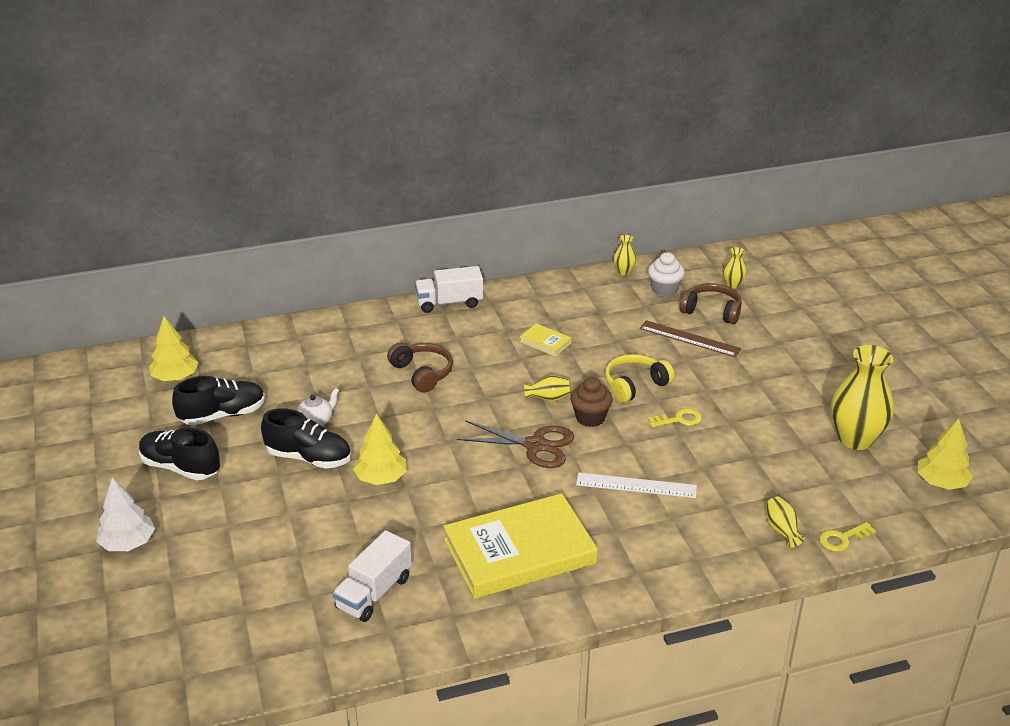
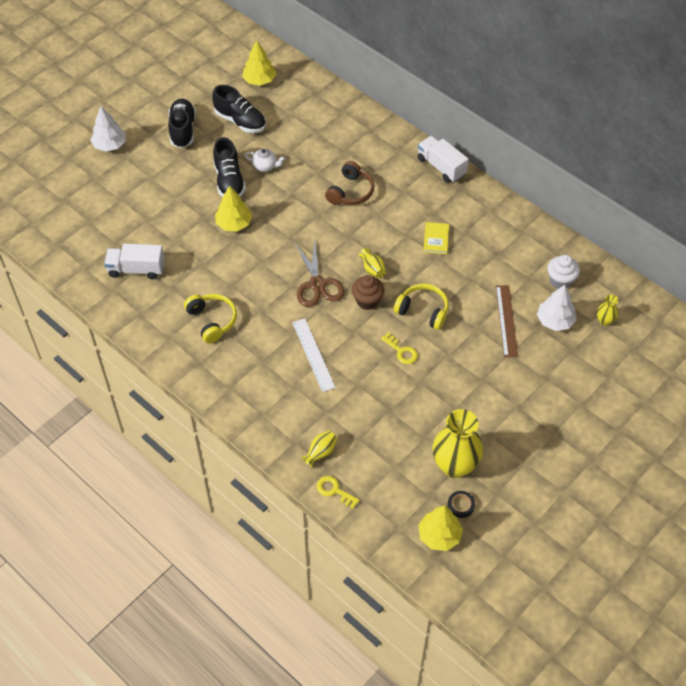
camera: 60 degrees right, 20 degrees up
(519, 551) = (212, 321): yellow book -> yellow headphones
(624, 272) = (565, 246): yellow vase -> none
(712, 311) = (555, 321): brown headphones -> white tree
(909, 454) = (460, 505): none -> black tape

